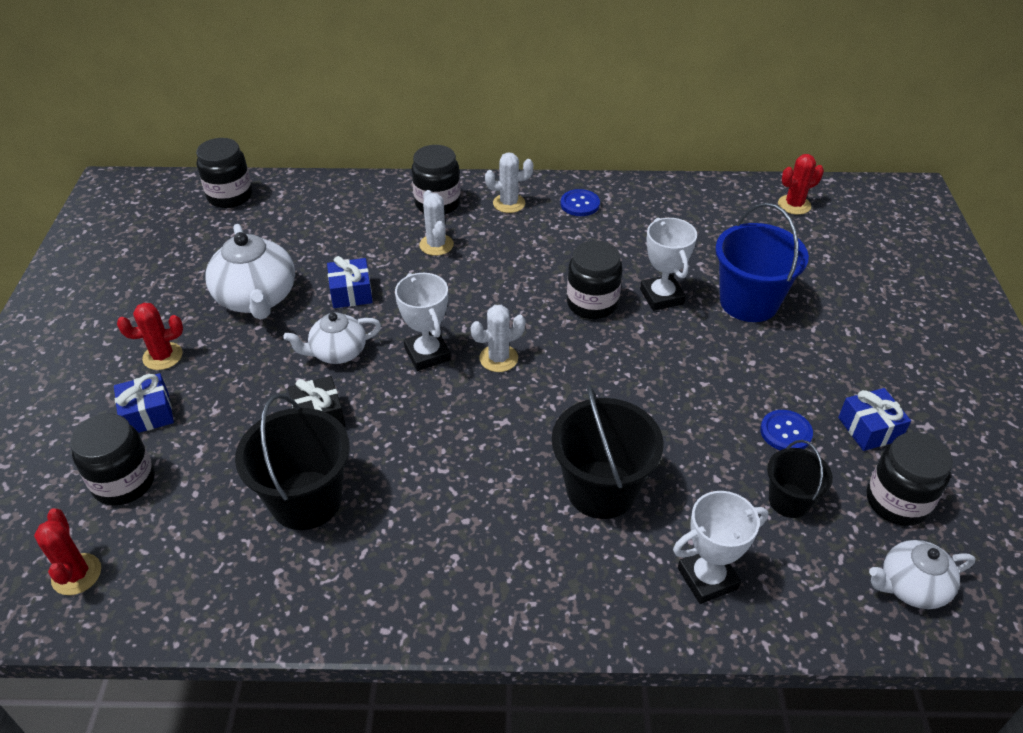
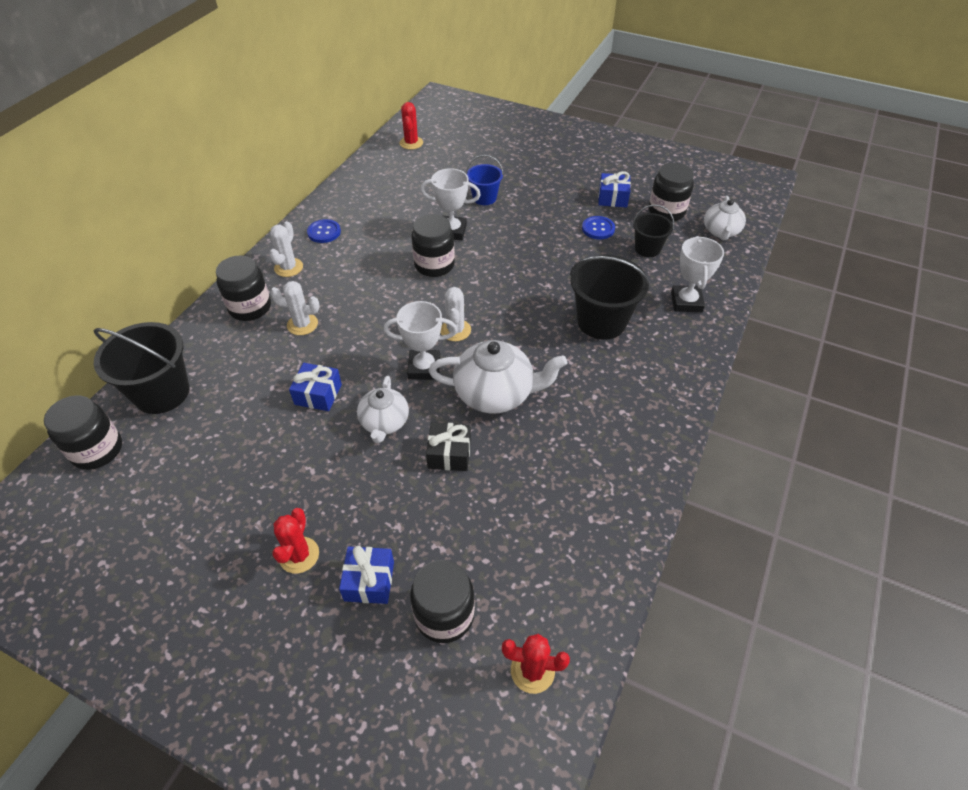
camera: 65 degrees left, 5 degrees up
(257, 298) = (274, 462): white teapot -> white teapot (495, 393)
(306, 500) = (531, 484): black bucket -> black bucket (162, 393)
(748, 302) = (484, 198): blue bucket -> blue bucket, size x0.58

